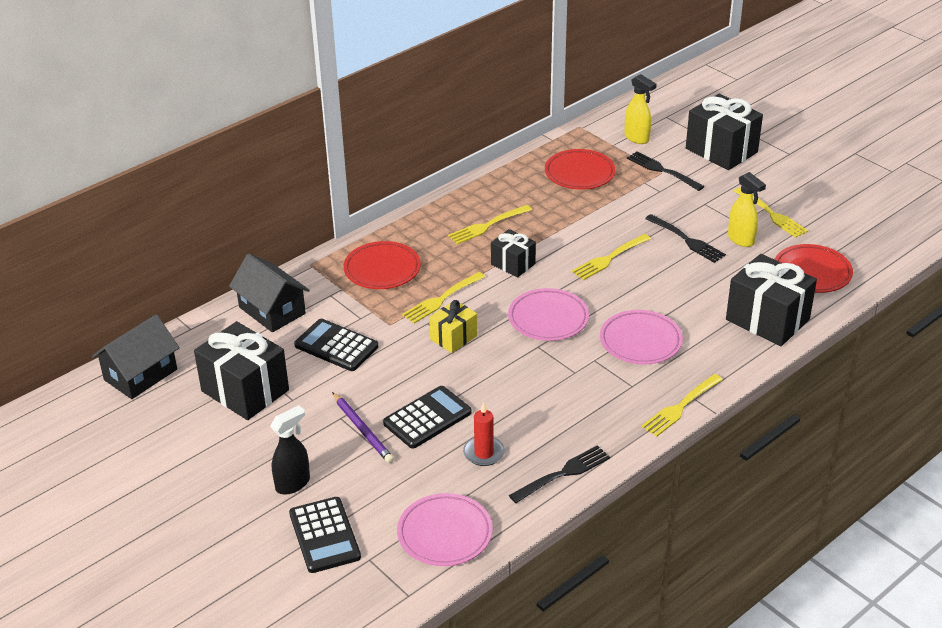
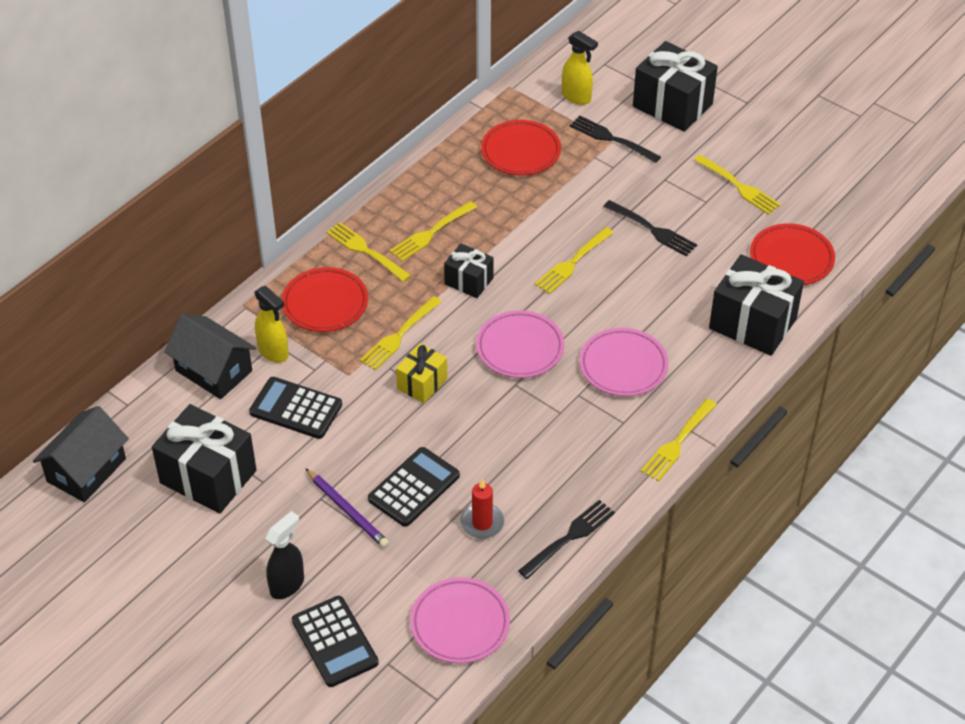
camera: 10 degrees left, 10 degrees up
(428, 234) = (366, 251): none -> yellow fork
(741, 240) = (711, 223): yellow spray bottle -> yellow spray bottle (273, 352)

